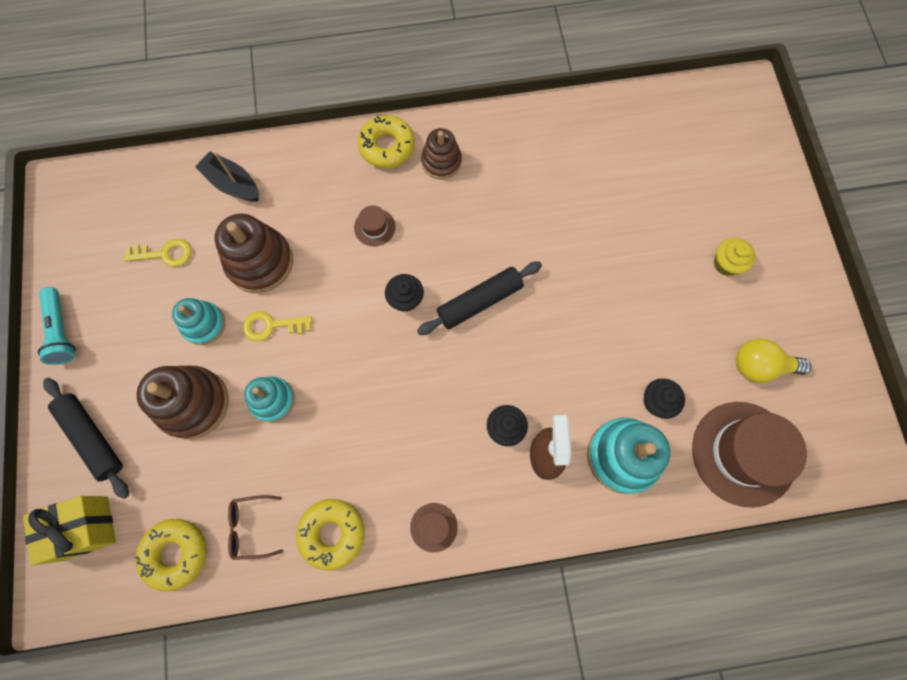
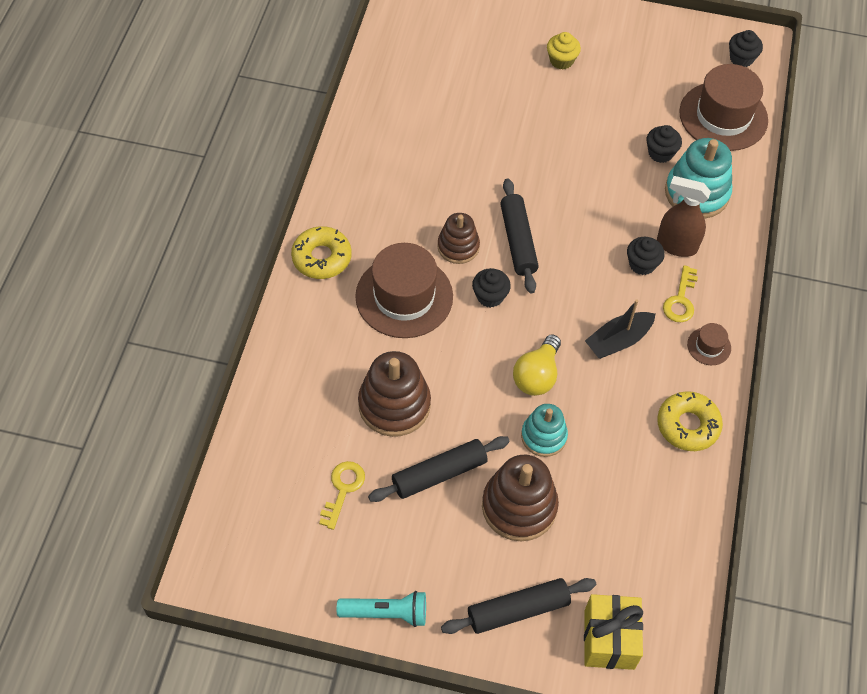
camera: 70 degrees left, 15 degrees down
(176, 553) = (662, 562): yellow donut -> none
(204, 324) = (439, 474): turquoise stacking toy -> black rolling pin
(232, 184) = (293, 403): black boat -> black boat (618, 341)
(251, 527) = (659, 490): brown glasses -> none
(272, 326) = (467, 414): yellow key -> yellow key (680, 300)
(374, 227) = (404, 296): brown hat -> brown hat, size x2.26
(441, 162) = (362, 220): brown stacking toy -> brown stacking toy (458, 247)
(760, 366) = (657, 77): yellow light bulb -> yellow light bulb (537, 375)
(839, 449) = (741, 58): none -> black cupcake

